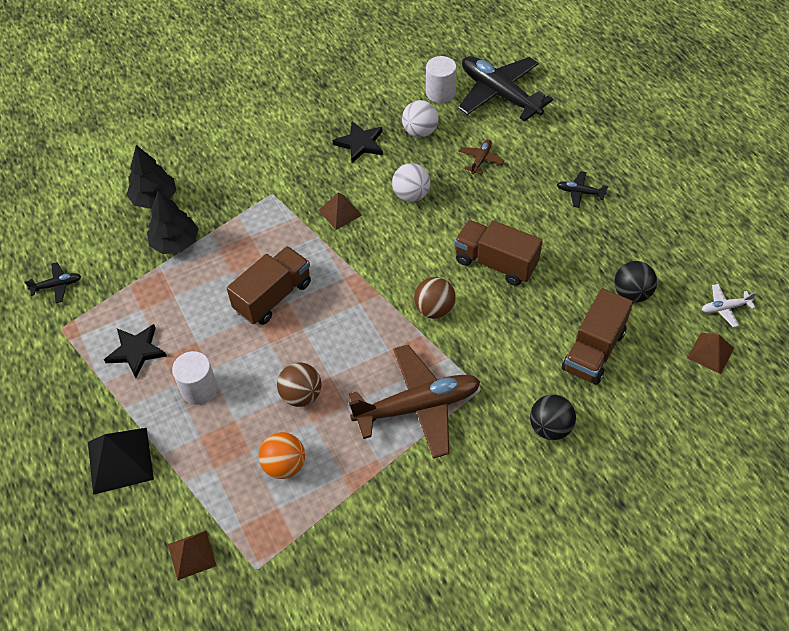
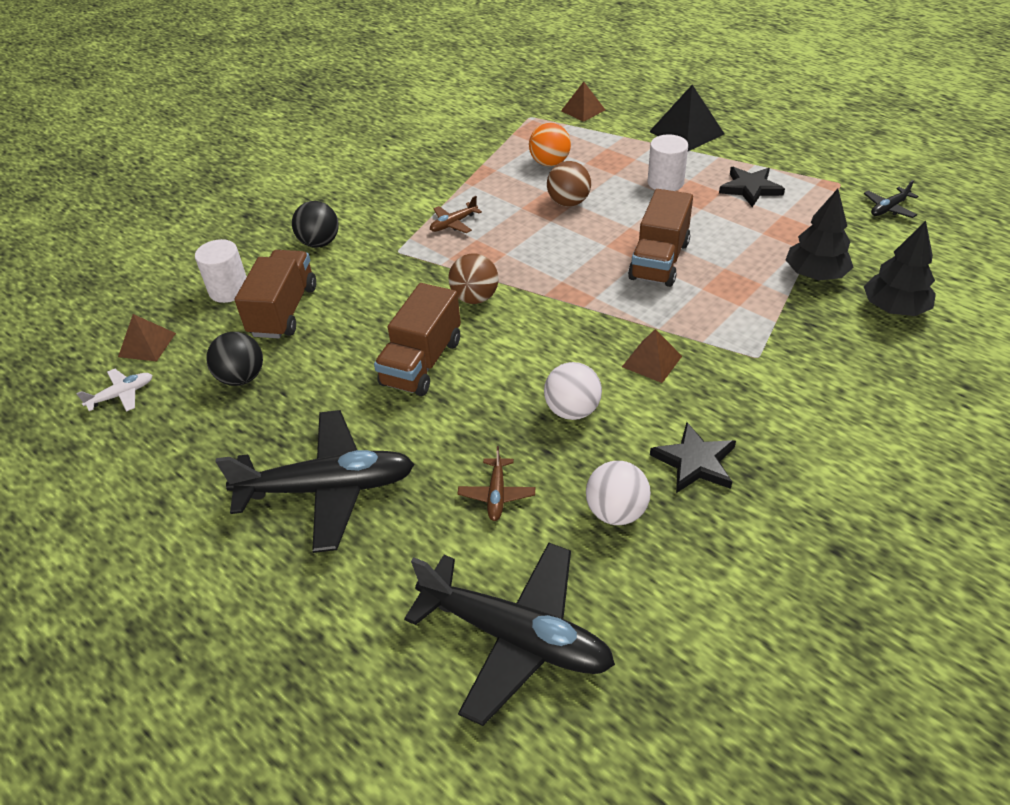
camera: 160 degrees right, 10 degrees down
(418, 406) = (453, 224): brown plane -> brown plane, size x0.43
(440, 93) = (625, 602): white cylinder -> white cylinder (229, 290)
(495, 263) = (422, 362): brown truck -> brown truck turned 105 degrees clockwise
(580, 192) = (328, 488): black plane -> black plane, size x2.33

